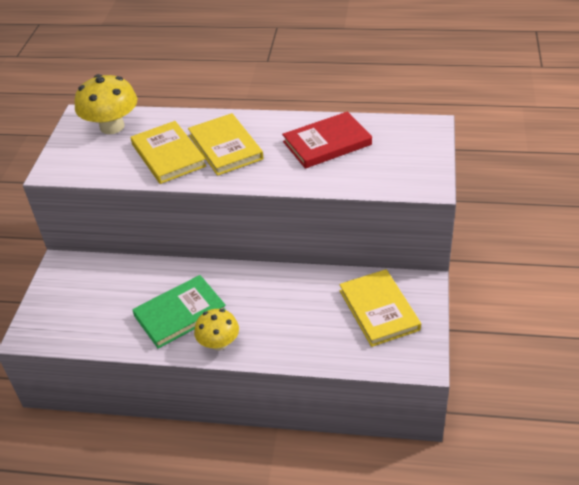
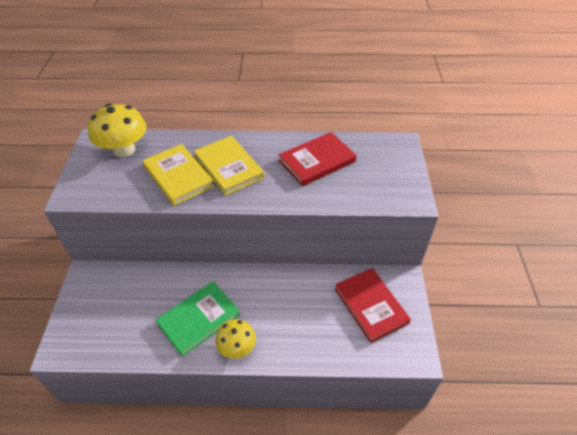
camera: 10 degrees left, 5 degrees up
(379, 310) = (370, 306): yellow book -> red book

